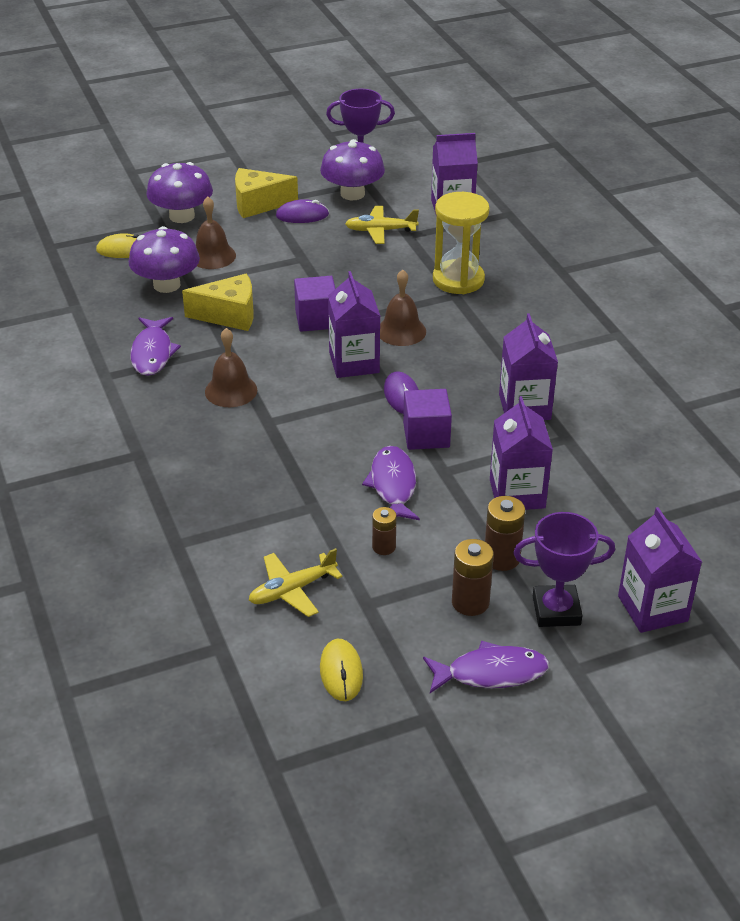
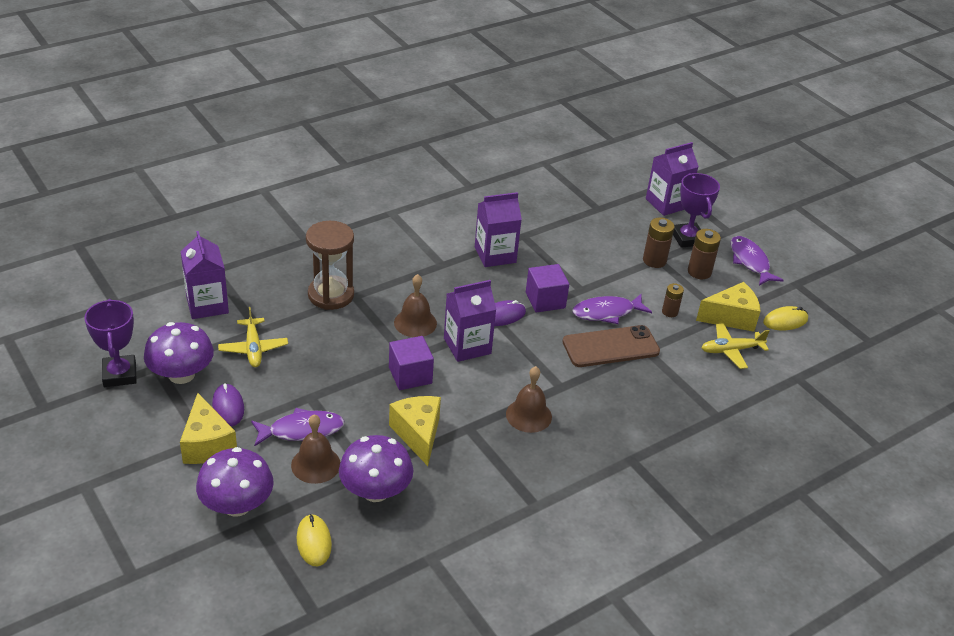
camera: 105 degrees left, 0 degrees up
(152, 353) = (491, 478): purple fish -> purple fish (301, 430)
(292, 590) = (731, 350): yellow plane -> yellow plane turned 120 degrees clockwise
(326, 475) = (610, 347): none -> brown phone
(360, 610) = (731, 317): none -> yellow cheese
(458, 280) = (331, 295): yellow hourglass -> brown hourglass
(517, 493) = (590, 256): purple carton -> none

